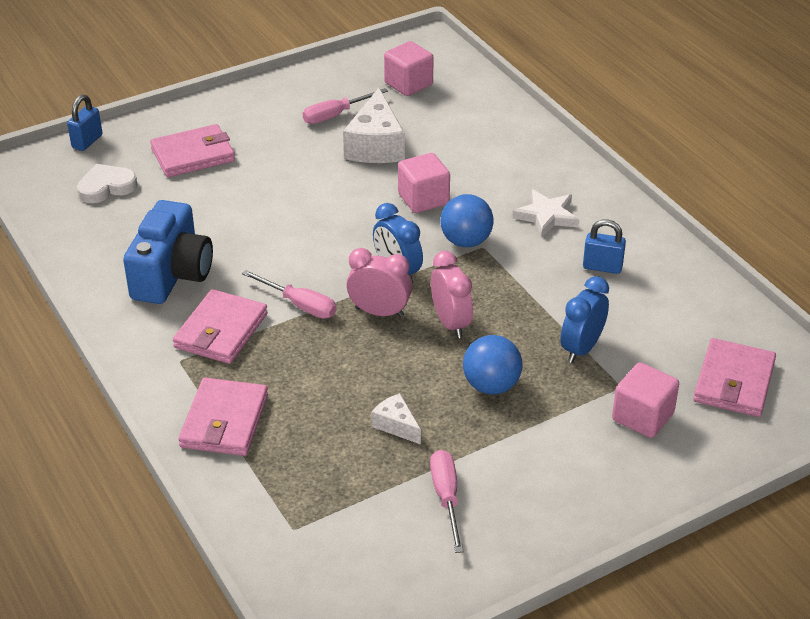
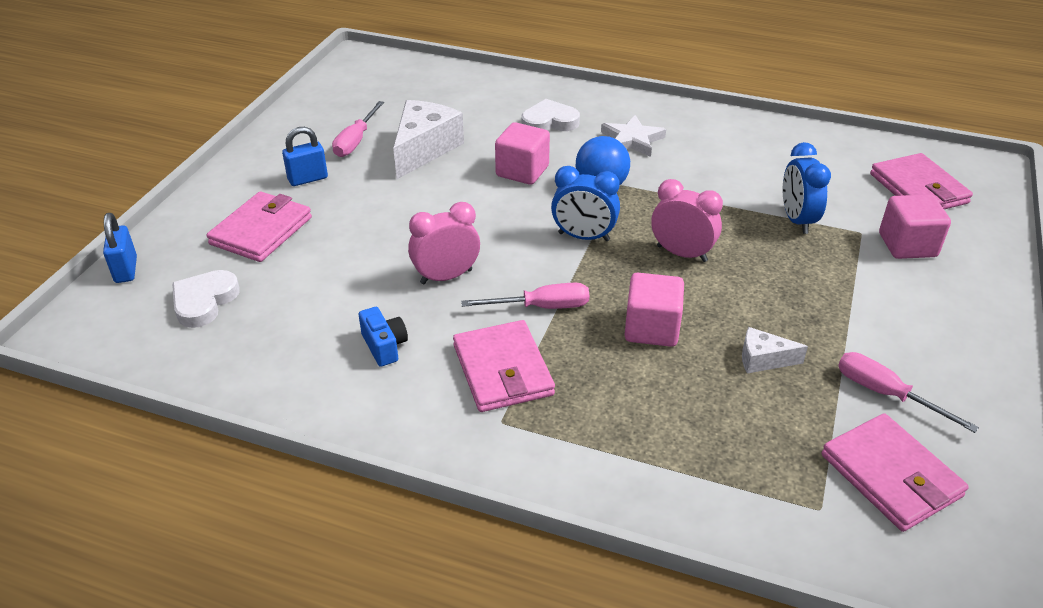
camera: 40 degrees left, 0 degrees up
(172, 275) = (384, 346): blue camera -> blue camera, size x0.46
(224, 421) = (622, 451): pink wallet -> pink wallet (891, 476)
(375, 145) = (424, 149): white cheese -> white cheese turned 120 degrees counterclockwise
(379, 312) = (615, 276): pink clock -> pink clock (446, 276)
(408, 84) = (387, 93): pink cube -> pink cube (651, 328)
(491, 385) = (781, 284): blue ball -> none
(502, 168) = (549, 122): none -> white heart
(602, 267) = (722, 156): blue padlock -> blue padlock (308, 179)

